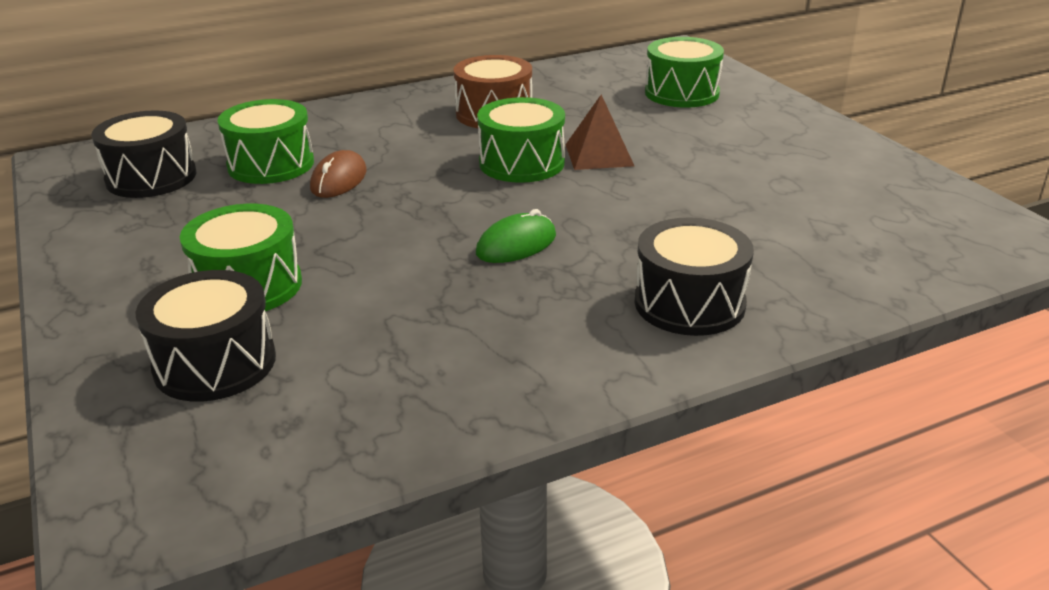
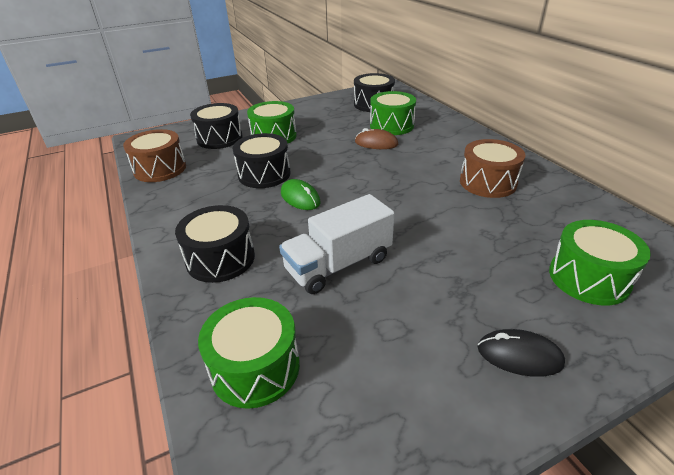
camera: 90 degrees right, 5 degrees up
(355, 435) = (160, 169): none -> brown drum
(424, 285) = (264, 174): none -> black drum
(521, 163) = (408, 196): green drum -> green drum (255, 367)
(599, 155) = (429, 227): brown pyramid -> none
(685, 212) = (338, 264): none -> white truck
(795, 132) = (519, 355): none -> black mouse

